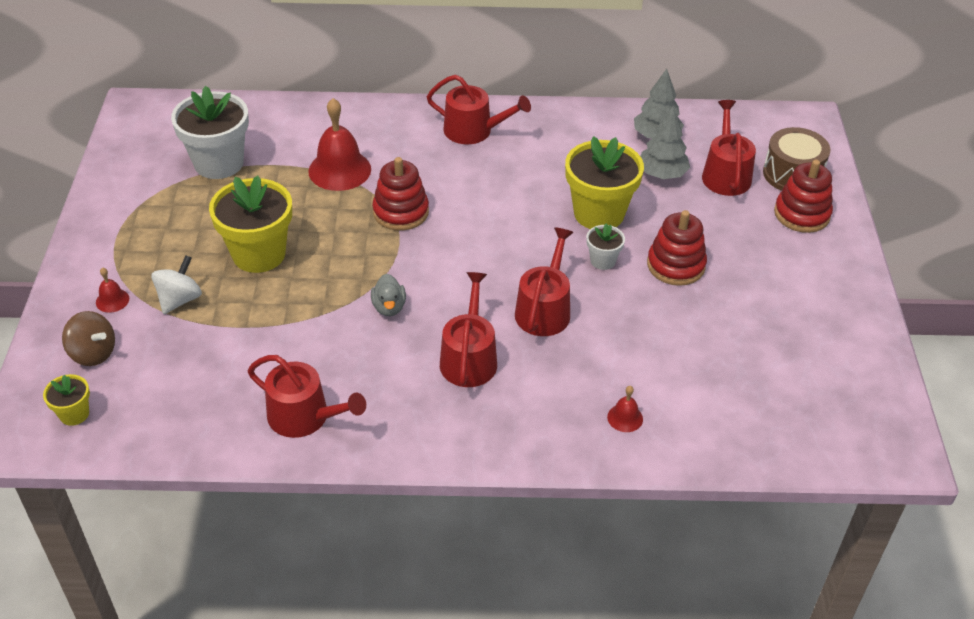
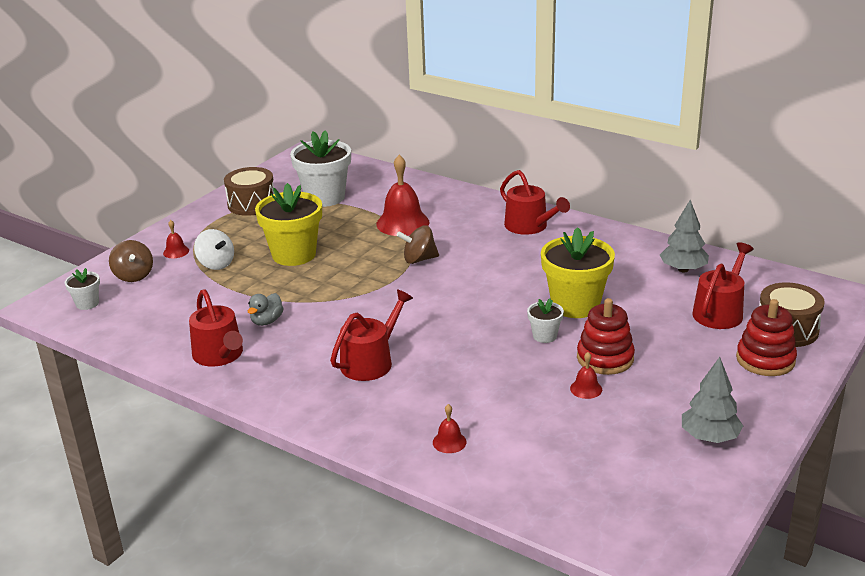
camera: 35 degrees right, 15 degrees down
(74, 414) = (87, 303): yellow flower pot -> white flower pot
(139, 201) = (252, 204): none -> brown drum
(179, 300) = (216, 264): white spinning top -> white spinning top turned 75 degrees clockwise
(389, 307) = (347, 312): grey duck -> grey duck (267, 321)
(401, 212) = (419, 259): red stacking toy -> brown spinning top
(544, 309) = (462, 351): red watering can -> none
(662, 174) = (660, 295): grey tree -> grey tree (709, 437)
(688, 306) = (586, 389): none -> red bell

